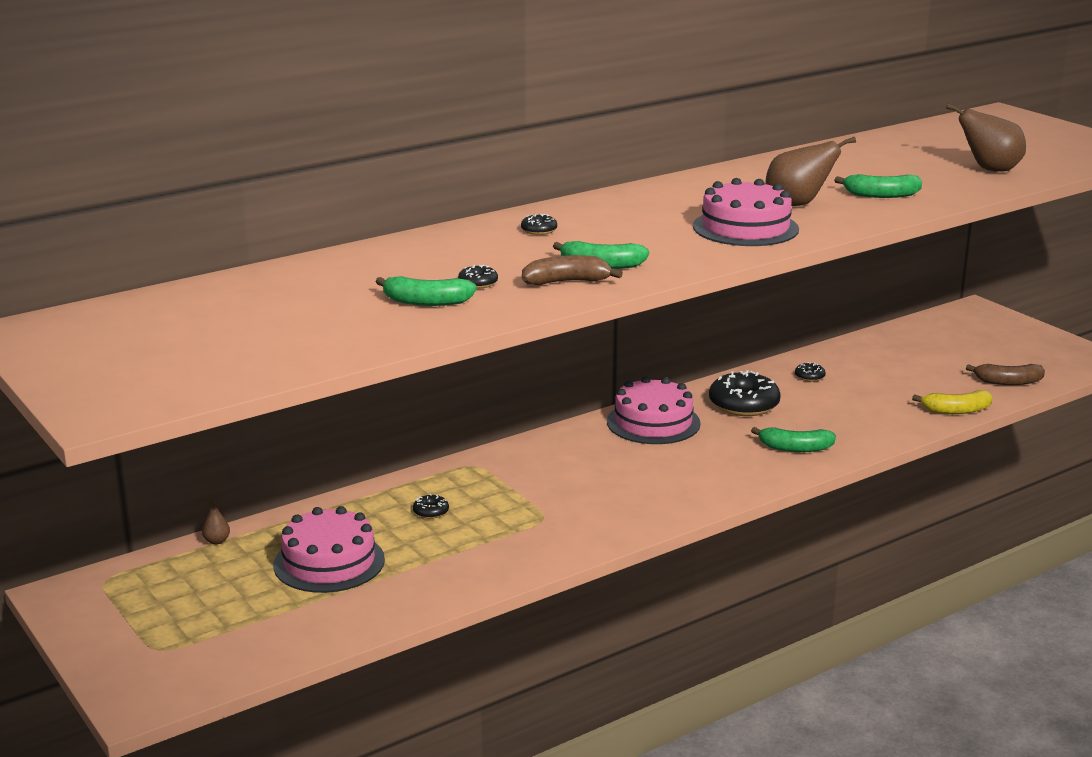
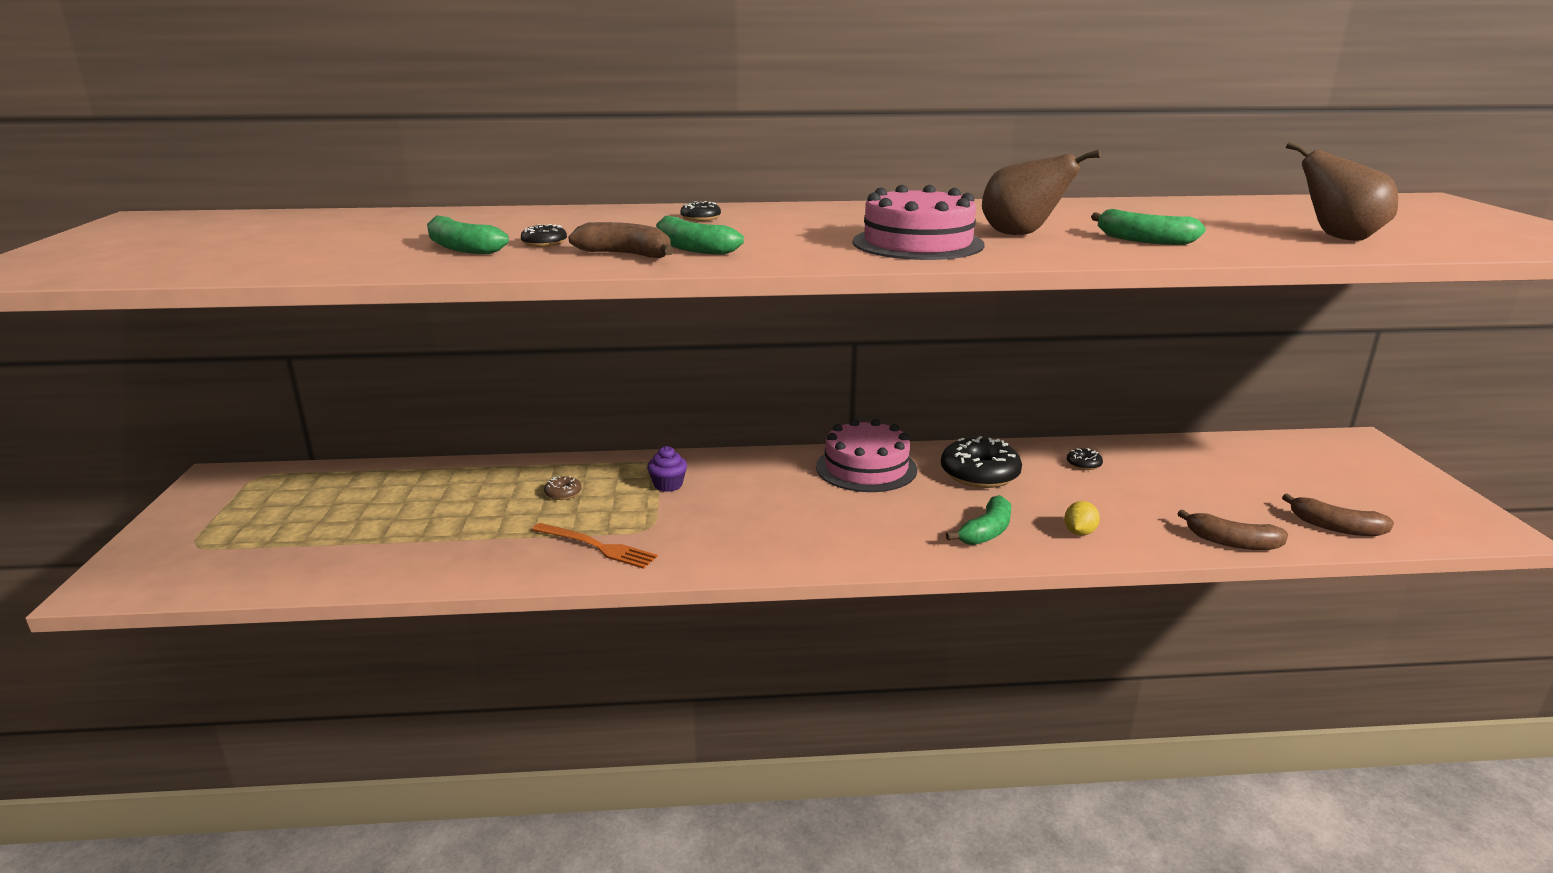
camera: 30 degrees right, 0 degrees up
(217, 541) = (376, 469): brown pear -> none
(329, 562) = (422, 512): pink cake -> none
(431, 512) = (563, 493): black donut -> brown donut
(511, 480) = (668, 485): none -> purple cupcake
(523, 543) = (597, 546): none -> orange fork
(795, 448) = (986, 531): green banana -> green banana turned 90 degrees counterclockwise
(856, 431) = (1079, 532): none -> yellow lemon
(956, 410) = (1232, 542): yellow banana -> brown banana

